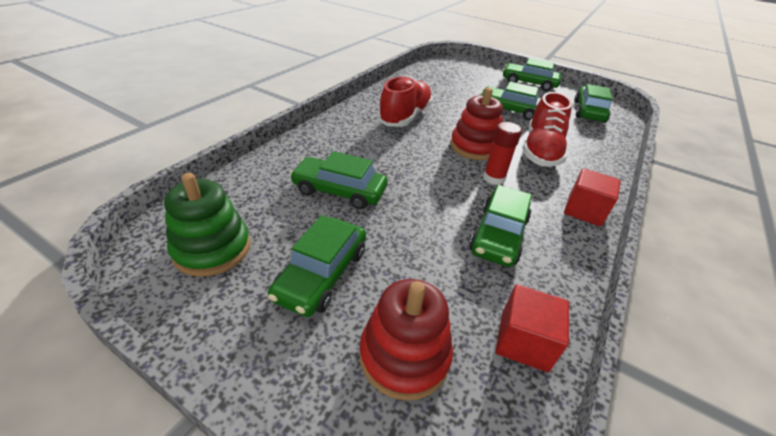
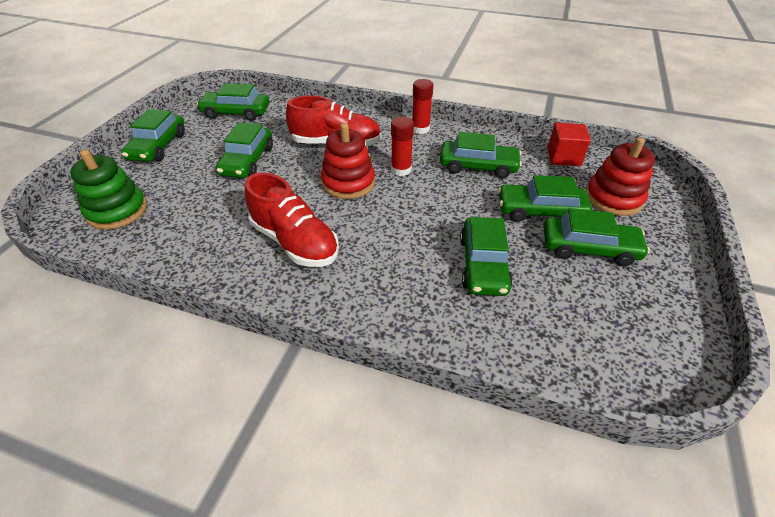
camera: 100 degrees left, 5 degrees up
(212, 249) = (625, 329): green stacking toy -> green stacking toy (117, 211)
(400, 258) = (540, 211): none -> green car
(405, 117) = (295, 242): red shoe -> red shoe turned 150 degrees counterclockwise
(584, 210) = (420, 129): red cube -> red glue stick

